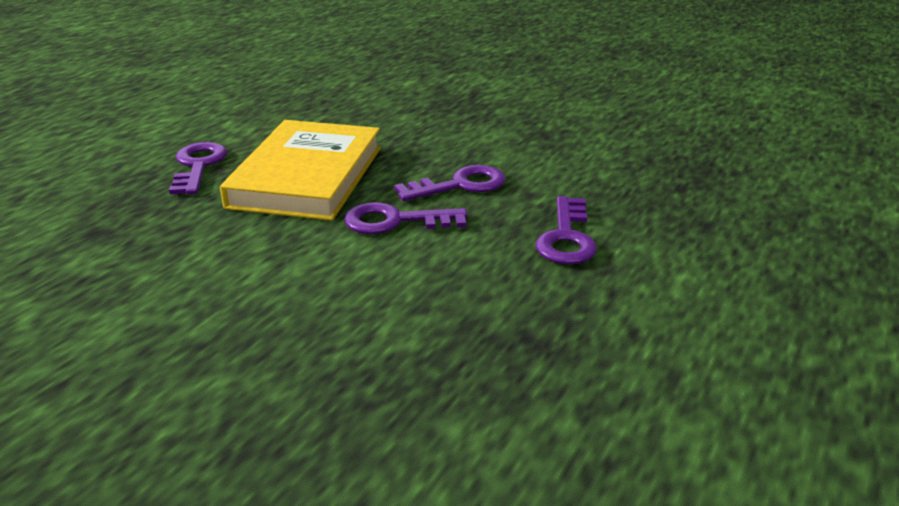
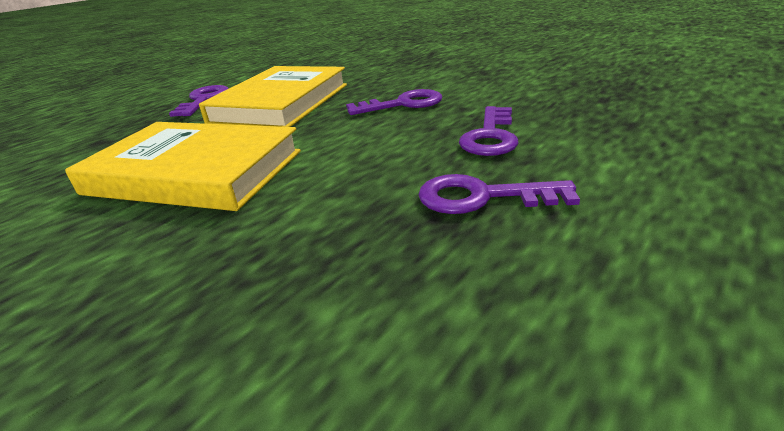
camera: 10 degrees right, 0 degrees up
(251, 281) = (195, 172): none -> yellow book
(396, 221) = (339, 128): purple key -> purple key (483, 197)

